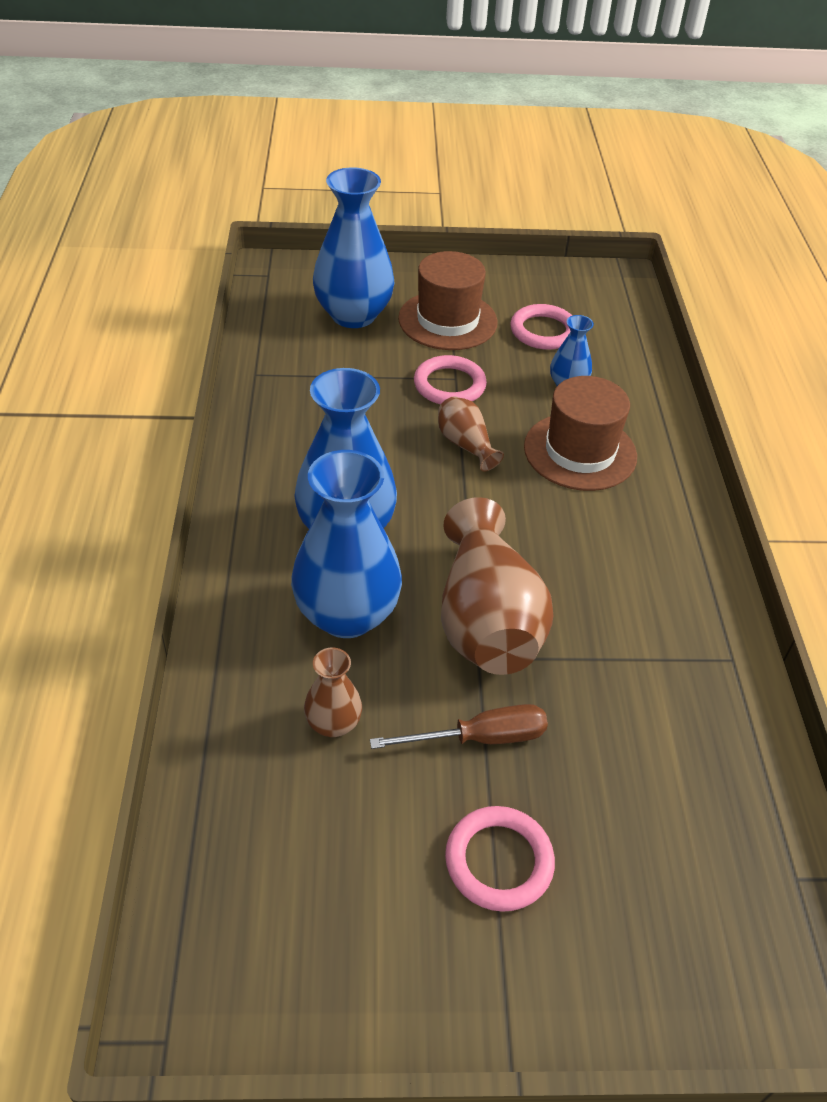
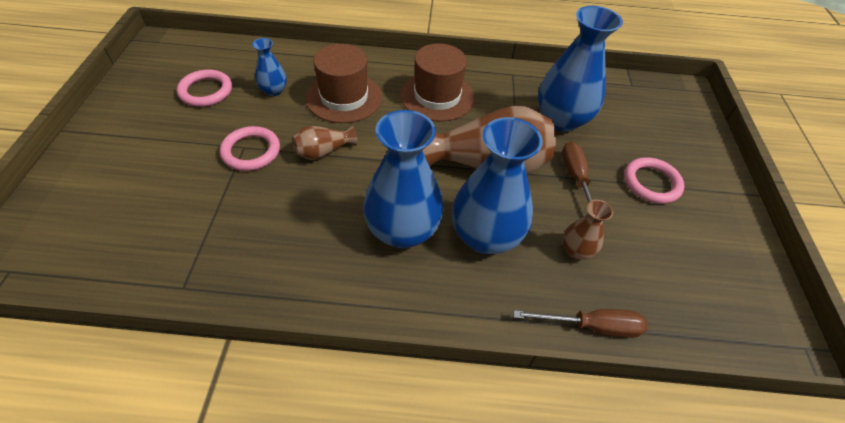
camera: 85 degrees left, 5 degrees up
(208, 728) = (591, 326): none -> brown screwdriver
(353, 315) = (123, 203): blue vase -> blue vase (561, 120)
(447, 320) = (165, 141): brown hat -> brown hat (437, 96)

